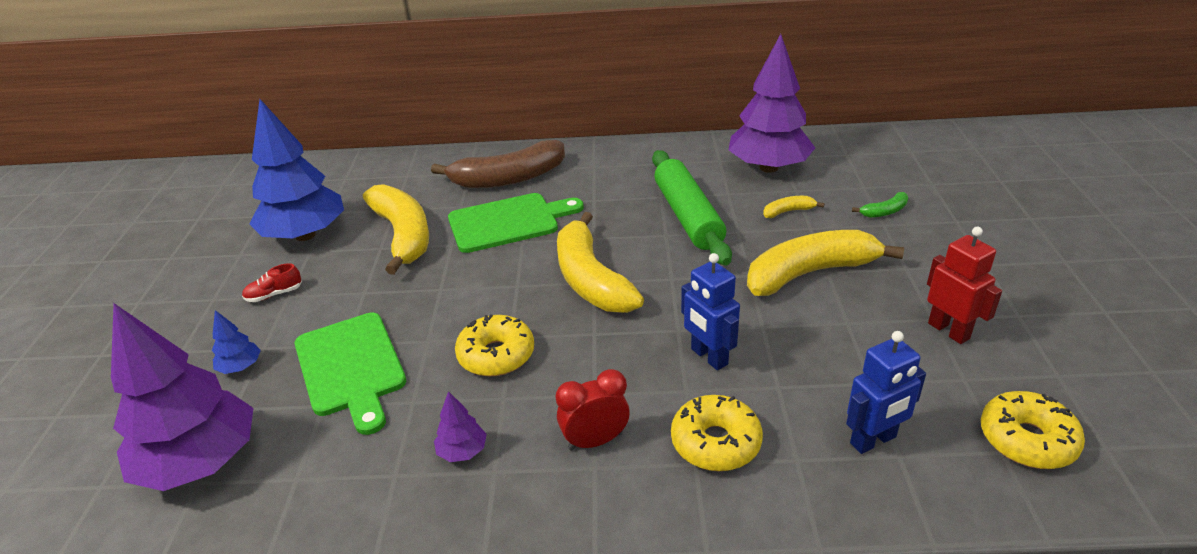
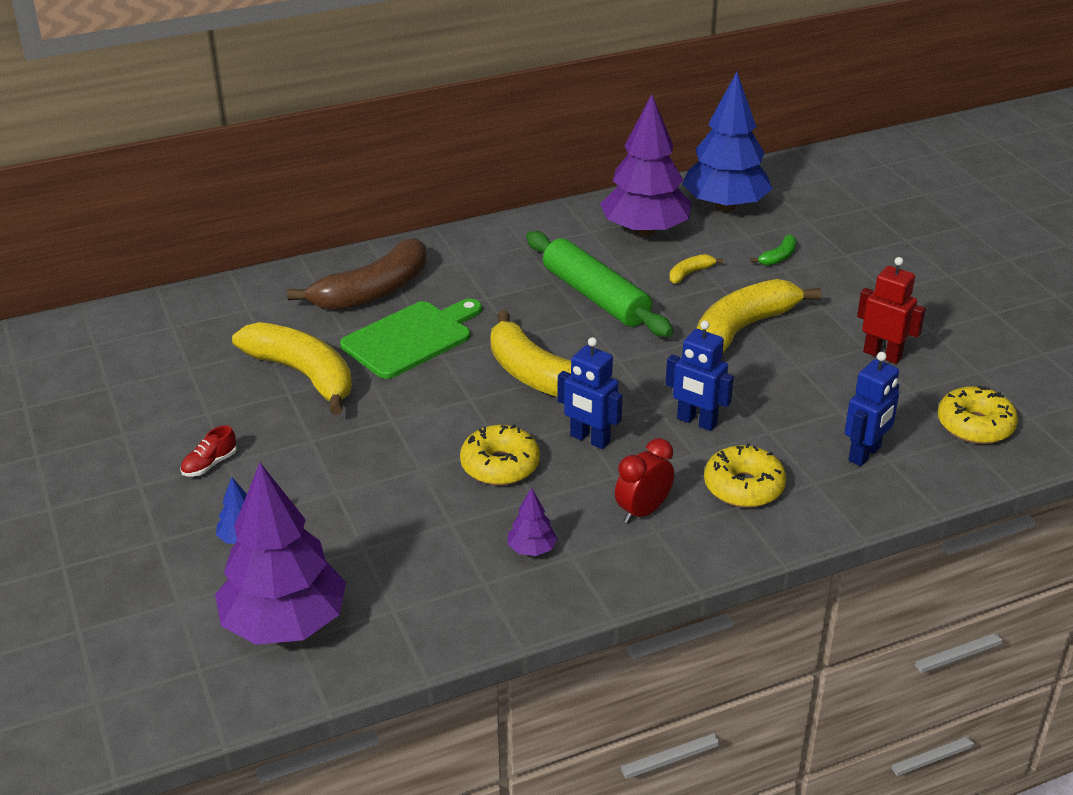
camera: 25 degrees left, 0 degrees up
(305, 235) = (184, 398): blue tree -> blue tree (725, 206)
(351, 367) = (362, 510): green cutting board -> none
(594, 349) = (589, 439): none -> blue robot

